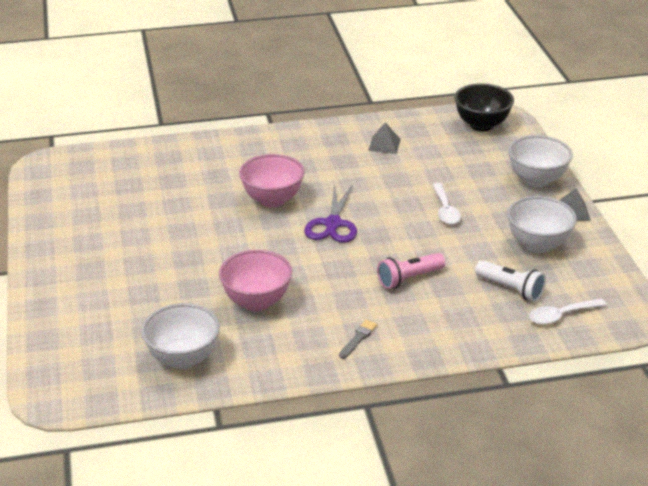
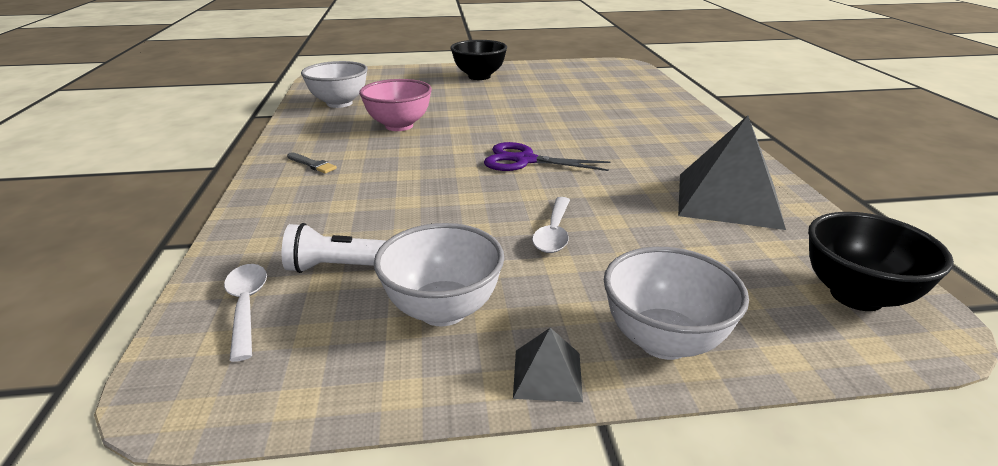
camera: 95 degrees right, 5 degrees down
(84, 263) = (479, 77): none -> black bowl
(272, 200) = (574, 134): pink bowl -> none
(384, 145) = (728, 199): grey pyramid -> grey pyramid, size x2.21
(409, 279) = (400, 196): pink flashlight -> none
(445, 210) = (554, 233): white spoon -> white spoon turned 75 degrees counterclockwise
(510, 289) = (339, 267): white flashlight -> white flashlight turned 45 degrees clockwise

